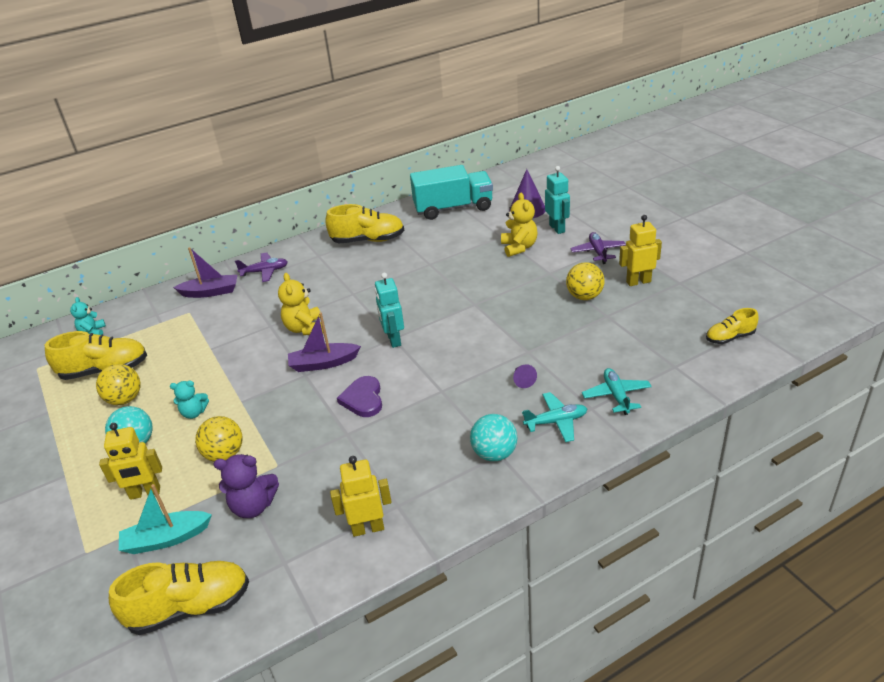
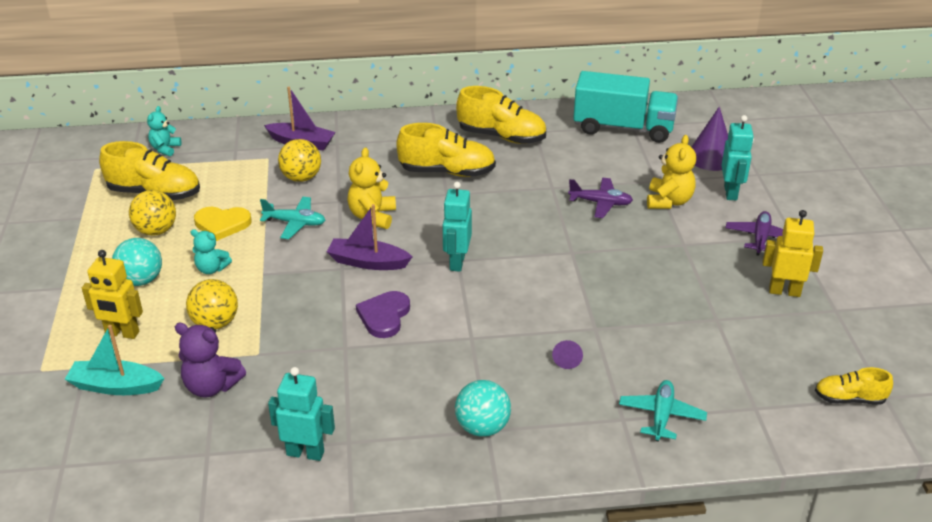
camera: 20 degrees right, 0 degrees up
(181, 375) = (222, 224): none -> yellow heart
(190, 608) = (99, 461): yellow shoe -> yellow shoe (447, 172)
(265, 271) = (370, 138): purple plane -> purple plane (600, 203)
(368, 528) = (305, 453): yellow robot -> turquoise robot
(556, 422) = (572, 419): turquoise plane -> turquoise plane (295, 223)
(584, 296) = (705, 287): yellow ball -> yellow ball (301, 178)

